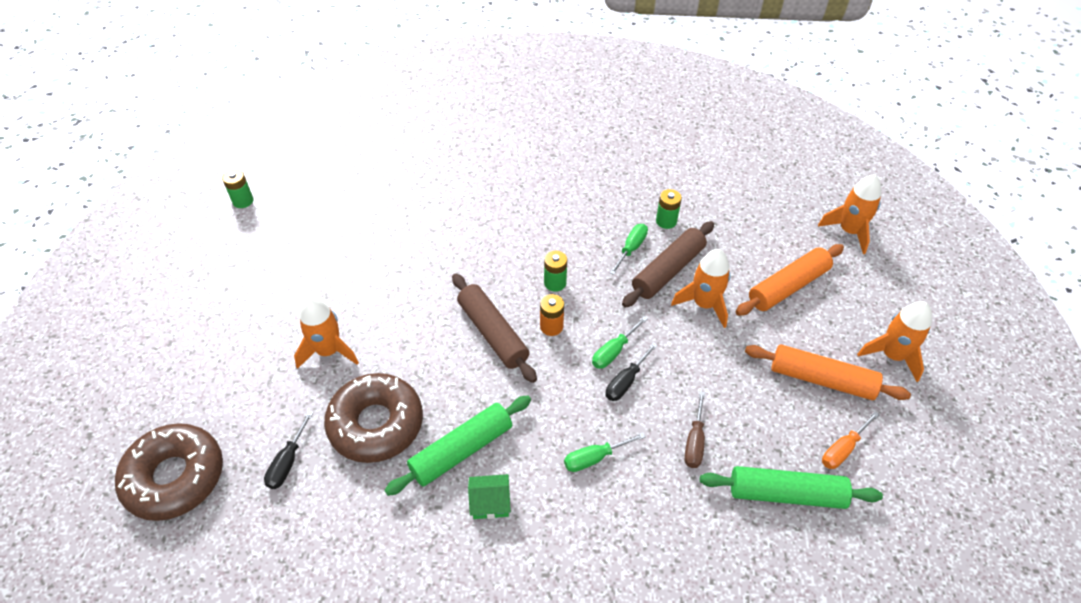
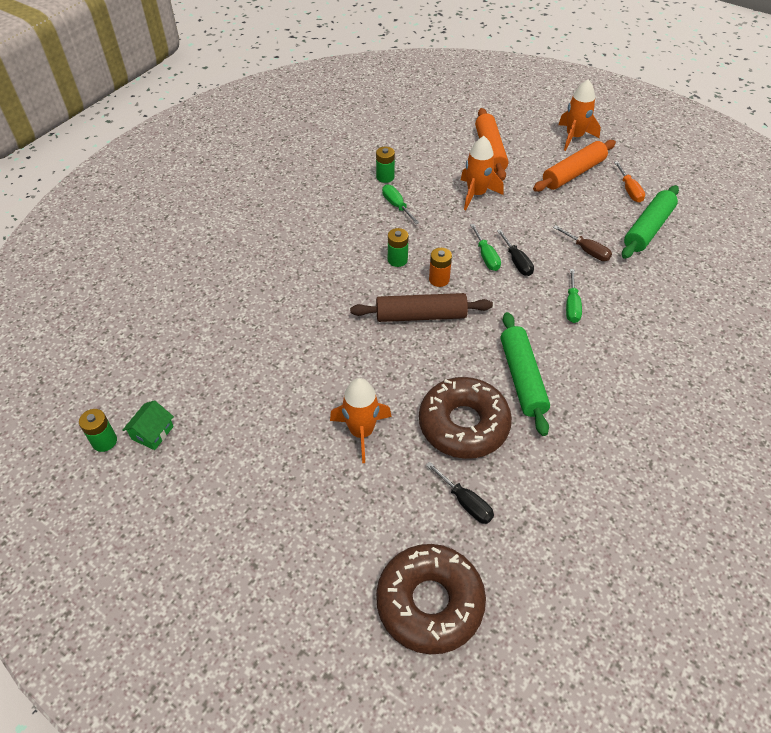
camera: 60 degrees left, 0 degrees up
(490, 502) = (578, 379): green house -> green house (152, 433)
(668, 270) = (433, 197): brown rolling pin -> none
(849, 231) = (464, 104): orange rocket -> none

